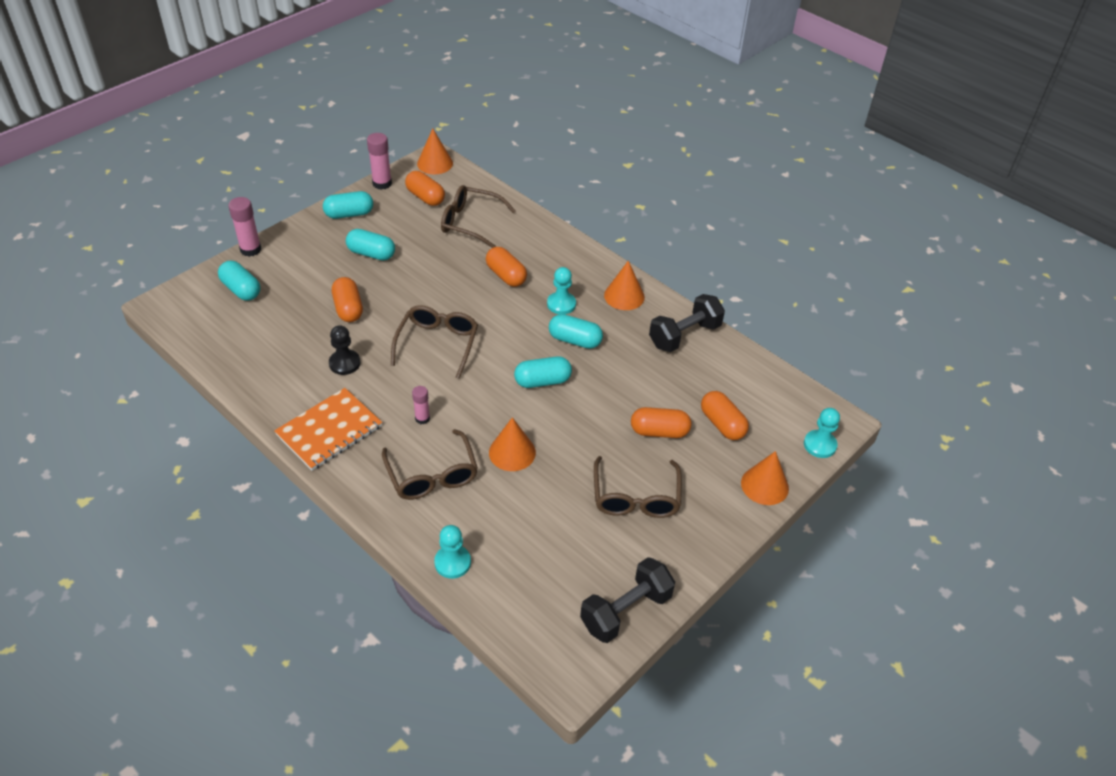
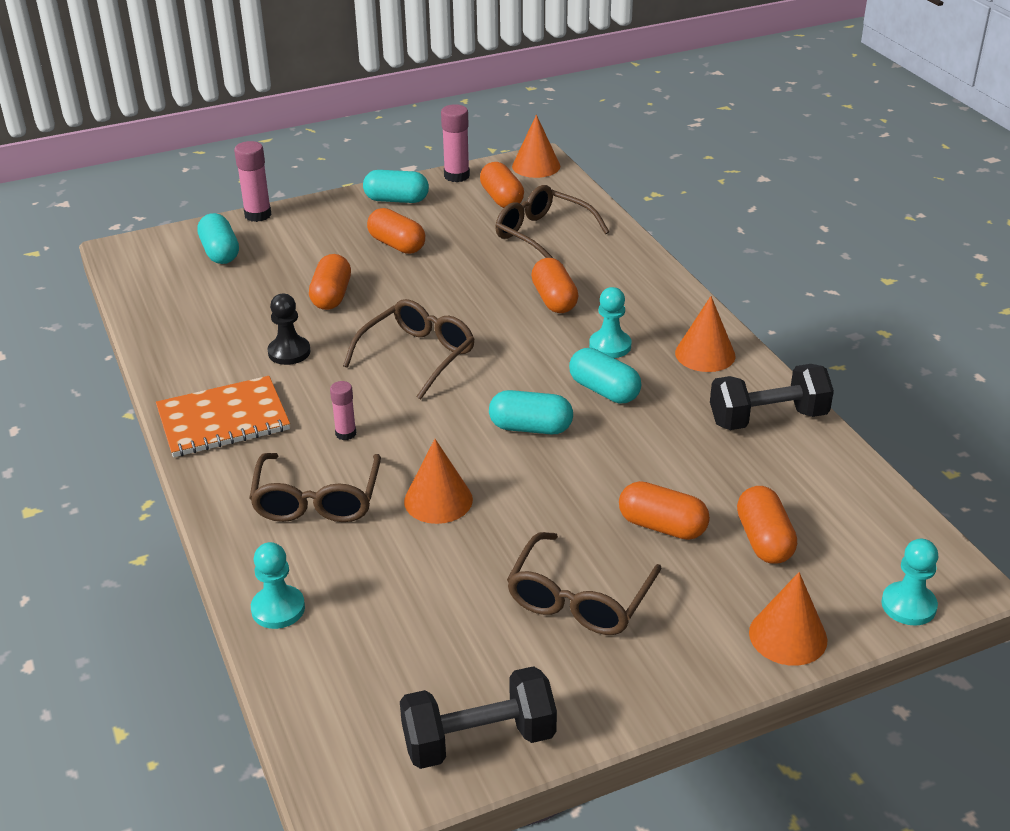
camera: 25 degrees right, 10 degrees down
(371, 254) = (397, 245): turquoise capsule -> orange capsule

